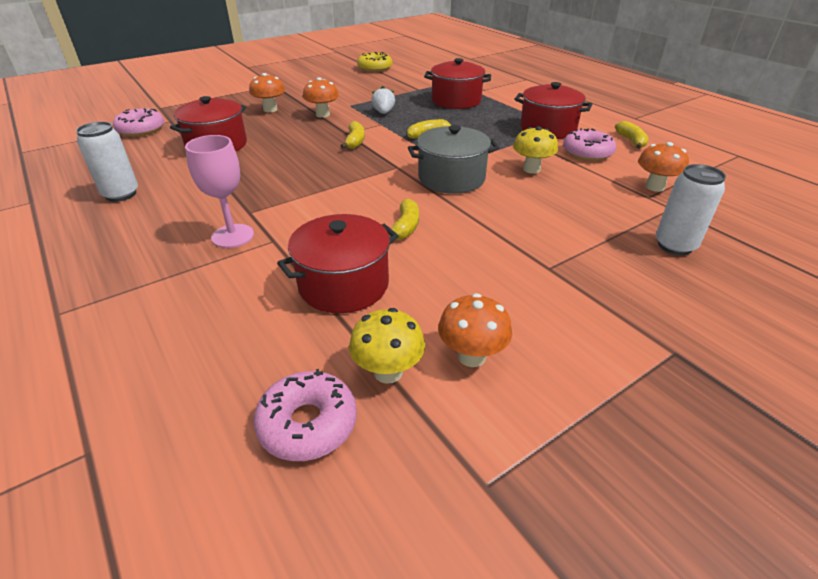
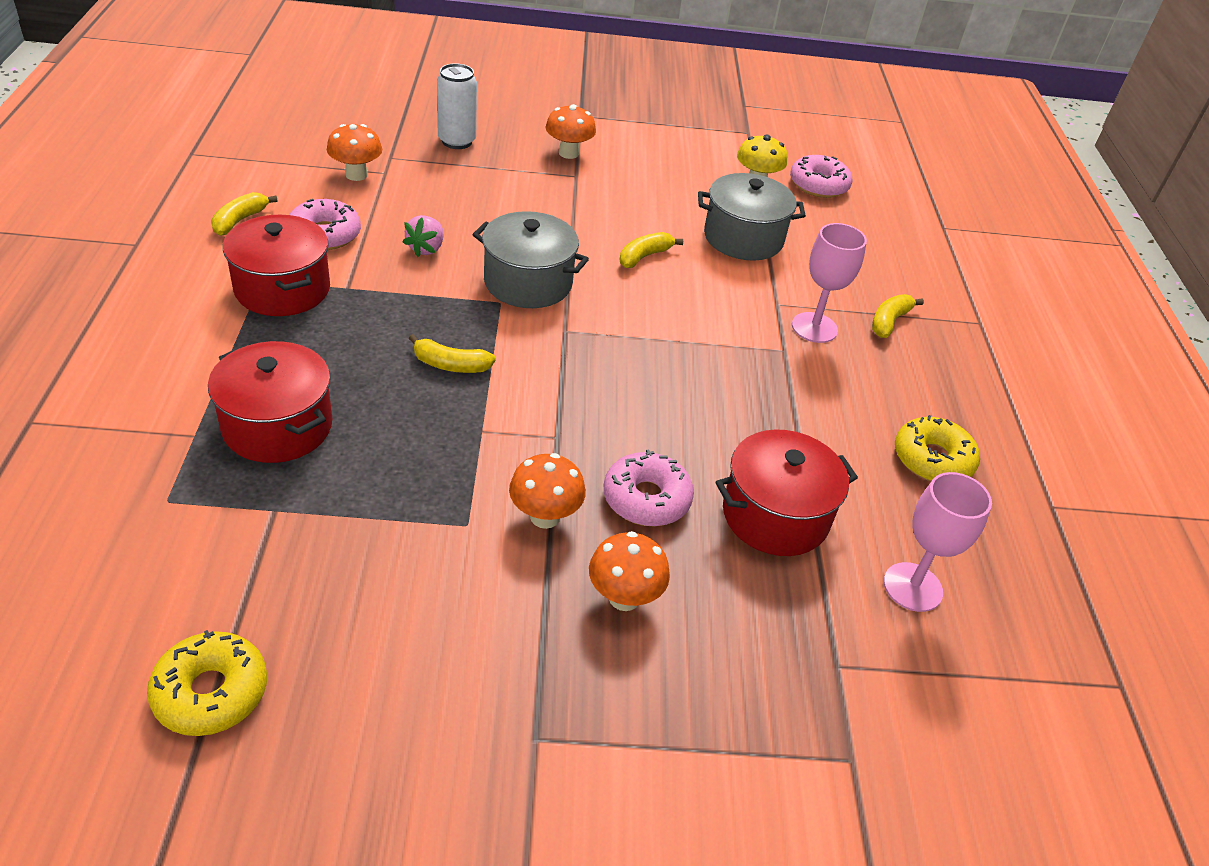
camera: 150 degrees left, 5 degrees up
(121, 194) = (932, 459): white can -> yellow donut
(135, 147) = (912, 587): none -> pink goblet
(141, 130) = (899, 654): pink donut -> pink donut (646, 498)
(343, 285) = (743, 238): red pot -> grey pot
(355, 141) = (565, 408): yellow banana -> yellow banana (889, 322)
(383, 112) = (440, 461): white strawberry -> none
(471, 356) = (699, 166): orange mushroom -> orange mushroom (568, 153)
(531, 169) = (426, 249): yellow mushroom -> pink strawberry

